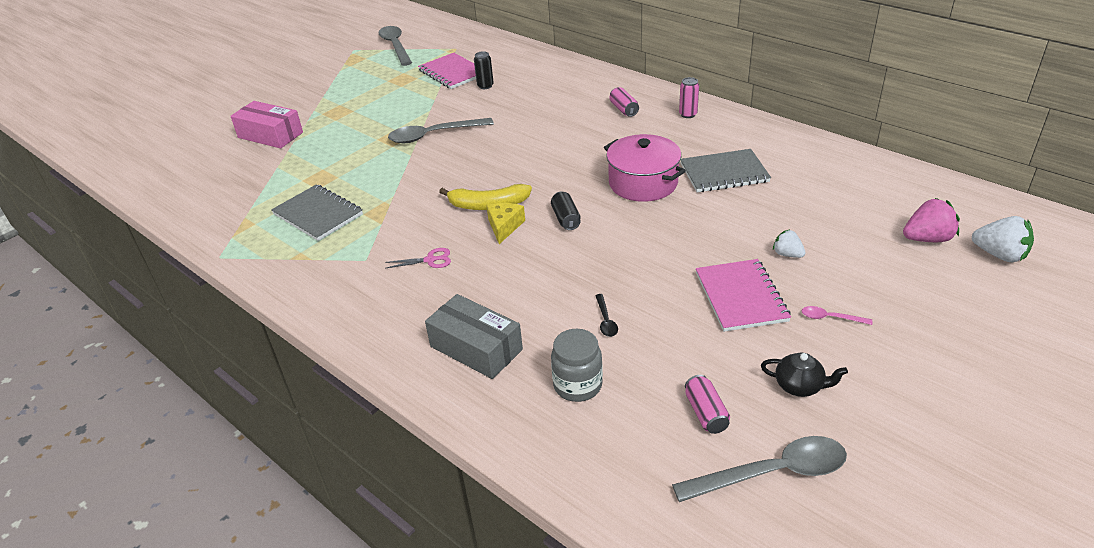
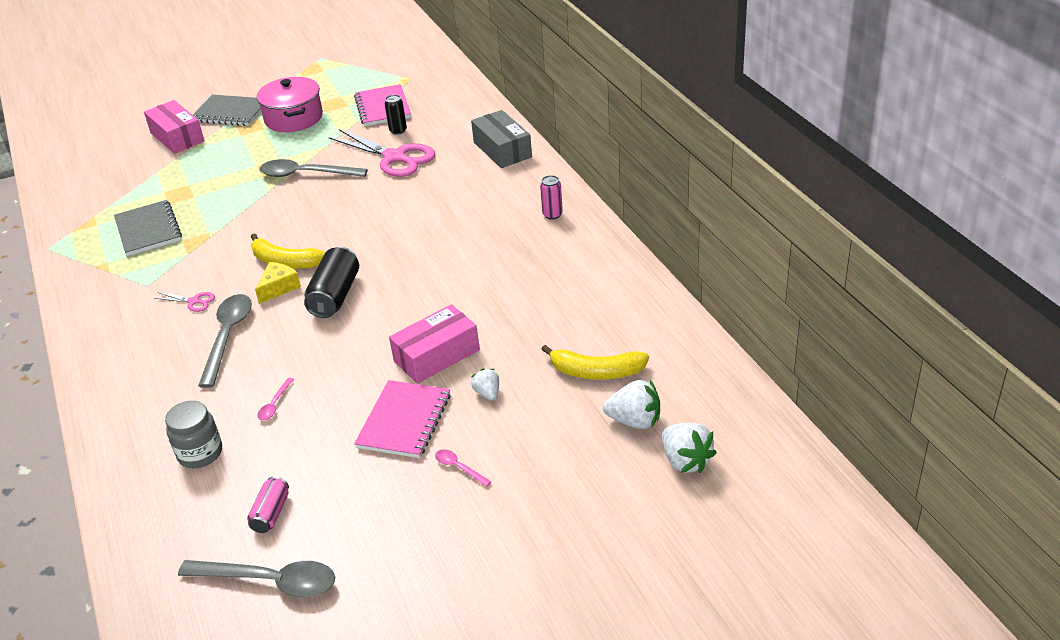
camera: 25 degrees right, 0 degrees up
(395, 46) = (360, 62): grey spoon -> grey spoon (228, 337)
(476, 348) = (157, 394): grey box -> grey box (502, 150)
(504, 105) = (394, 157): none -> pink scissors
(566, 219) = (335, 296): black can -> black can, size x1.72
(606, 320) = (275, 404): black spoon -> pink spoon
(624, 109) = (498, 192): pink can -> none
(643, 183) = (436, 279): pink pot -> pink pot (294, 118)
(710, 239) = (436, 355): none -> pink box
(724, 173) = (519, 290): grey notebook -> grey notebook (230, 112)
(799, 386) = (367, 519): black teapot -> none
(855, 213) = (596, 372): none -> yellow banana
(927, 239) = (634, 421): pink strawberry -> white strawberry

